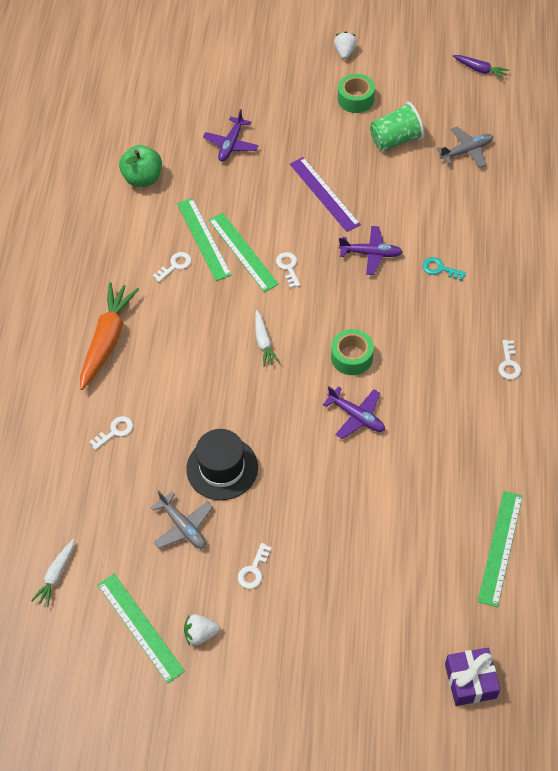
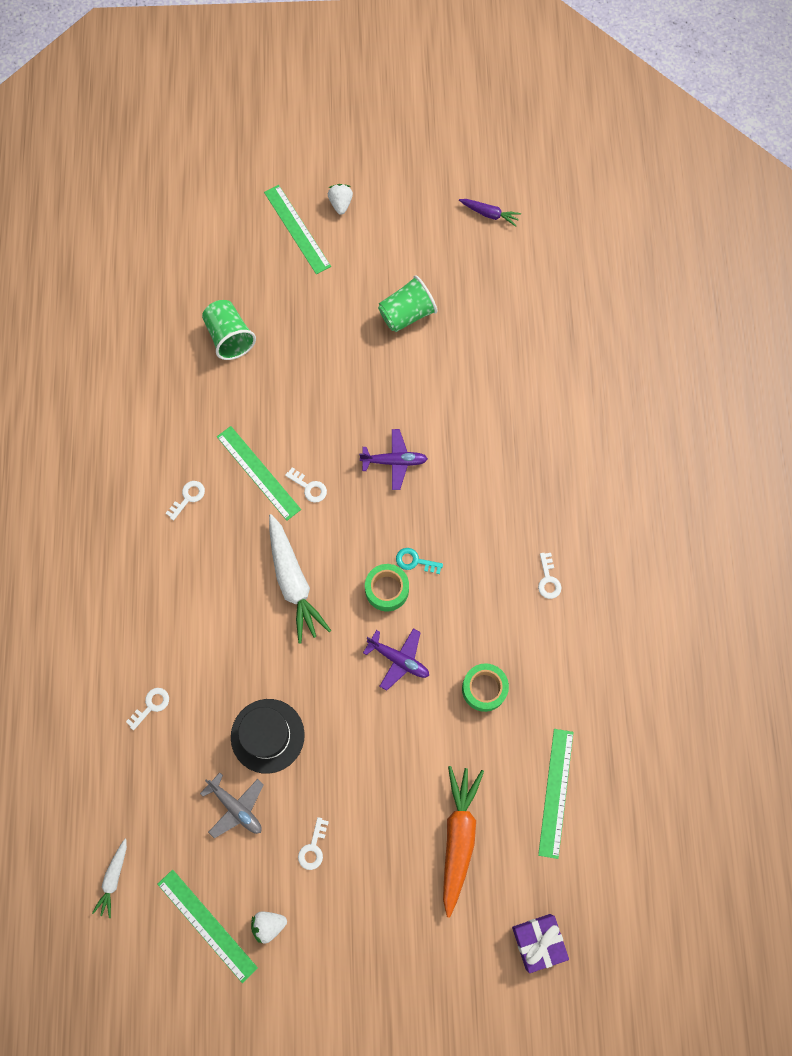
camera: 10 degrees left, 15 degrees up
(107, 340) = (128, 597): orange carrot -> orange carrot (458, 837)
(143, 178) = (139, 390): green apple -> none
(203, 239) = (214, 461): green ruler -> green ruler (297, 229)
(231, 144) = (230, 337): purple plane -> green cup
(264, 342) = (293, 582): white carrot -> white carrot, size x1.91
(288, 267) = (309, 487): white key -> white key turned 150 degrees clockwise
(324, 194) = (337, 391): purple ruler -> none
(356, 99) = (359, 265): green tape -> green tape (484, 689)
(440, 269) = (468, 472): turquoise key -> turquoise key (415, 561)
(466, 151) = (484, 321): grey plane -> none

